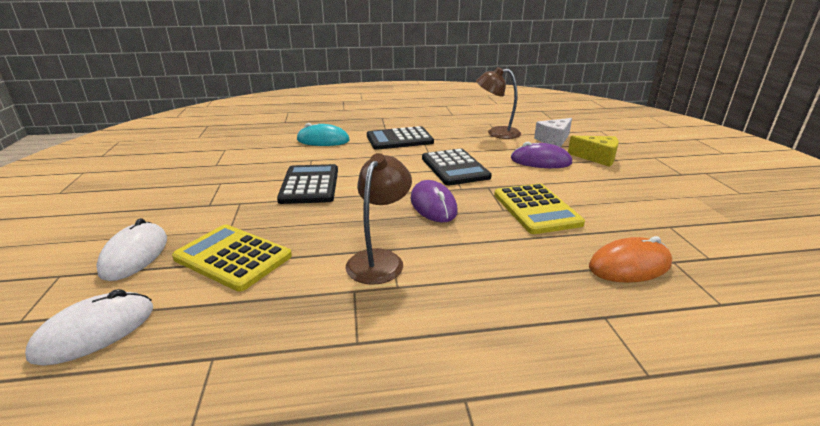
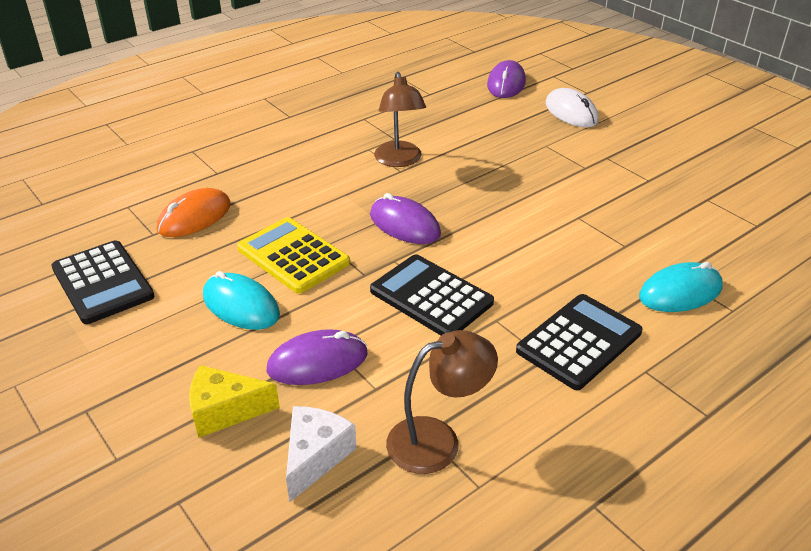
camera: 150 degrees right, 10 degrees up
(95, 331) = (506, 84): white mouse -> purple mouse
(233, 257) = (505, 130): yellow calculator -> none
(310, 185) = (560, 207): black calculator -> black calculator (102, 282)
(584, 192) = (241, 306): none -> turquoise mouse

